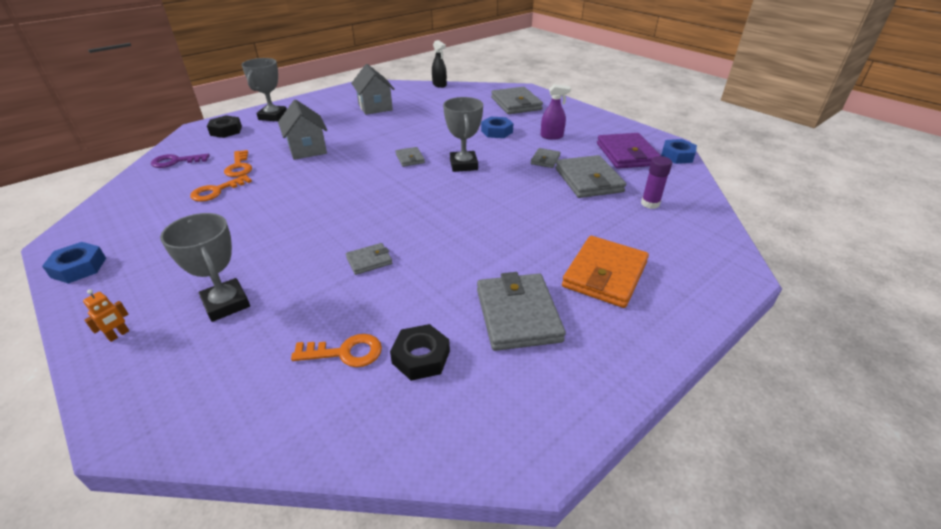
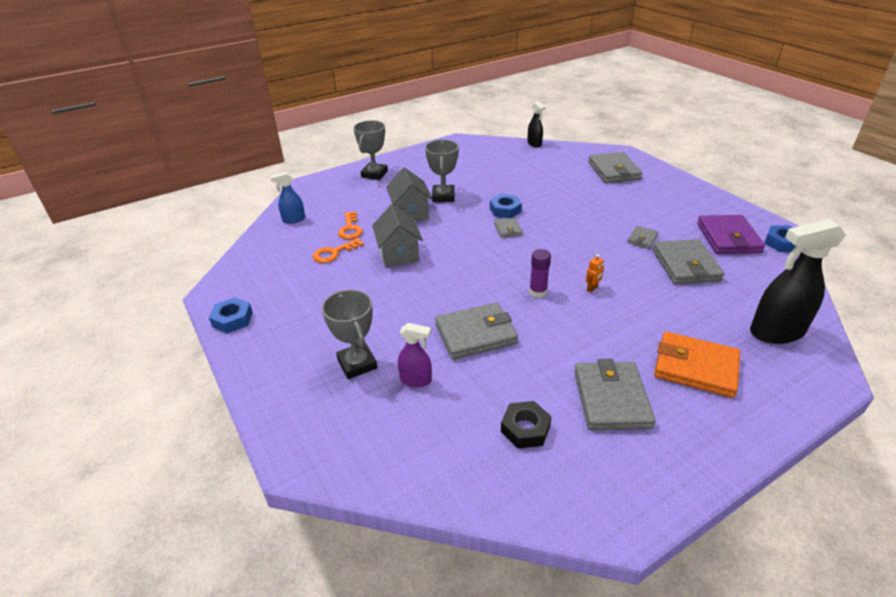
camera: 10 degrees right, 0 degrees up
(118, 335) = (275, 383): orange robot -> orange robot (592, 289)
(175, 162) = (293, 219): purple key -> blue spray bottle
(226, 131) = (333, 188): black nut -> none
(345, 352) = (461, 418): orange key -> none
(369, 261) = (475, 334): grey wallet -> grey wallet, size x1.98
(375, 107) = (471, 168): grey house -> grey house (399, 254)
(463, 165) = (560, 240): grey trophy -> grey trophy (443, 196)
(497, 131) = (593, 203): blue nut -> blue nut (505, 210)
(552, 136) = (650, 212): purple spray bottle -> purple spray bottle (416, 380)
(604, 275) = (695, 367): orange wallet -> orange wallet turned 75 degrees clockwise
(650, 204) = (747, 296): purple glue stick -> purple glue stick (538, 292)
(681, 234) = (776, 332): none -> black spray bottle

